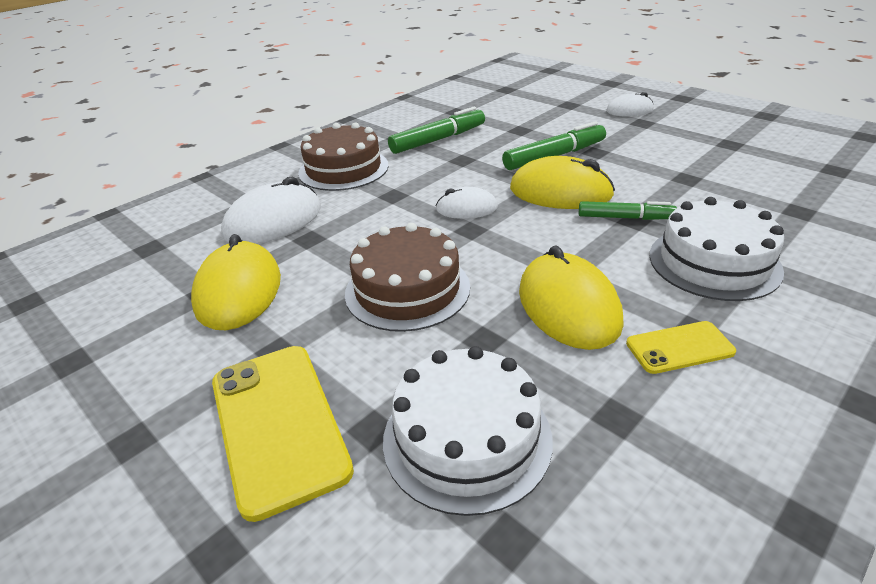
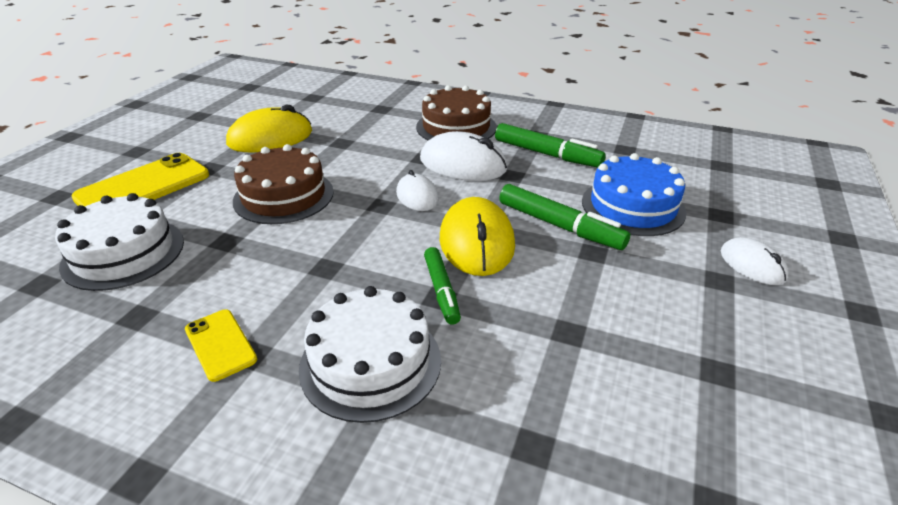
camera: 65 degrees right, 0 degrees up
(273, 221) = (360, 124): white mouse -> white mouse (463, 164)
(542, 127) = (633, 206): none -> blue cake
(568, 306) = (274, 274): yellow mouse -> none

